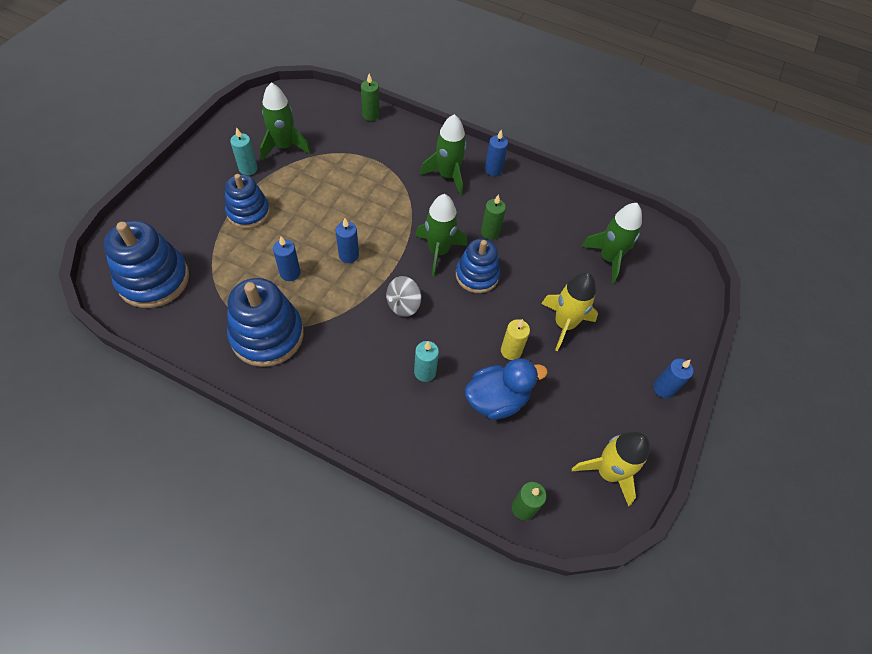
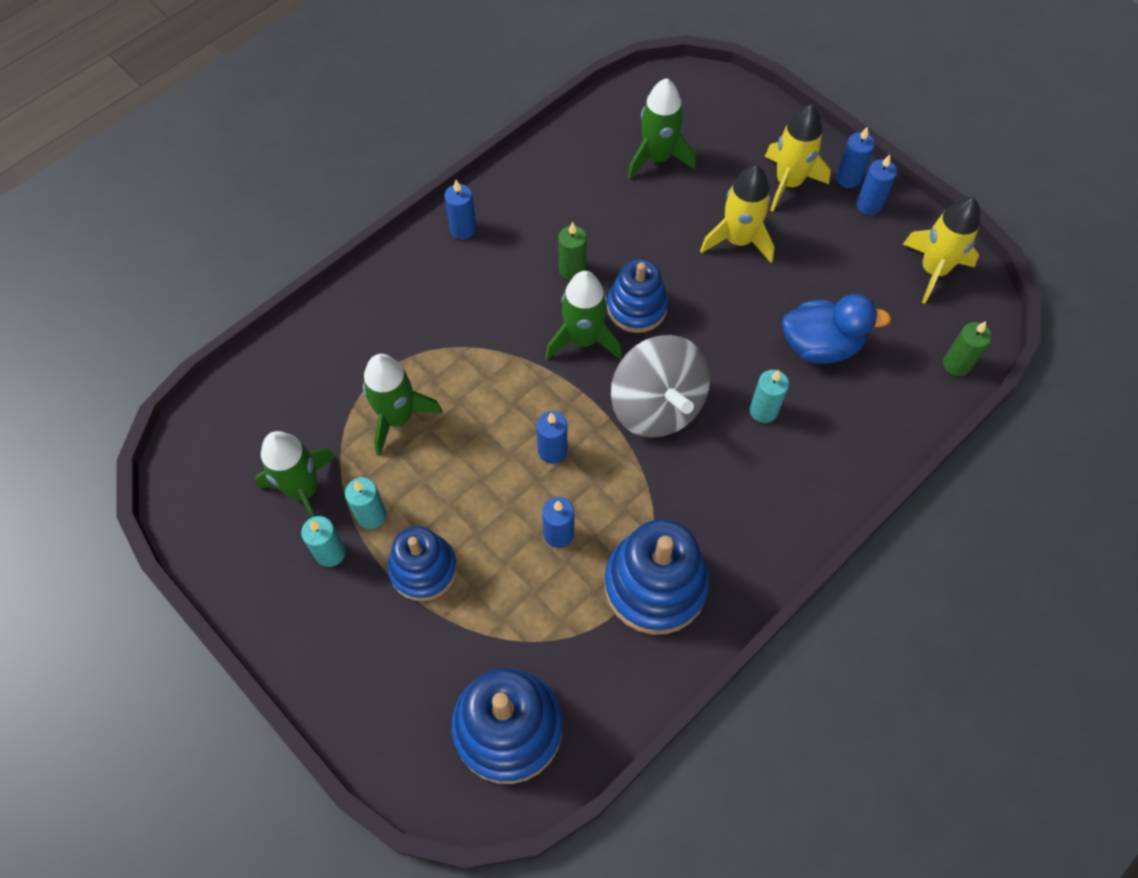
camera: 65 degrees left, 5 degrees up
(277, 180) = (371, 515): none -> turquoise candle
(370, 115) = (287, 351): green candle -> none
(403, 305) = (656, 406): grey spinning top -> grey spinning top, size x1.88
(447, 176) = (453, 287): green rocket -> green rocket (397, 417)
(497, 399) = (820, 345): blue duck -> blue duck turned 90 degrees clockwise
(511, 351) = (759, 308): yellow candle -> none
(635, 347) = (788, 183): none -> yellow rocket
(646, 409) = (869, 205): none -> blue candle

